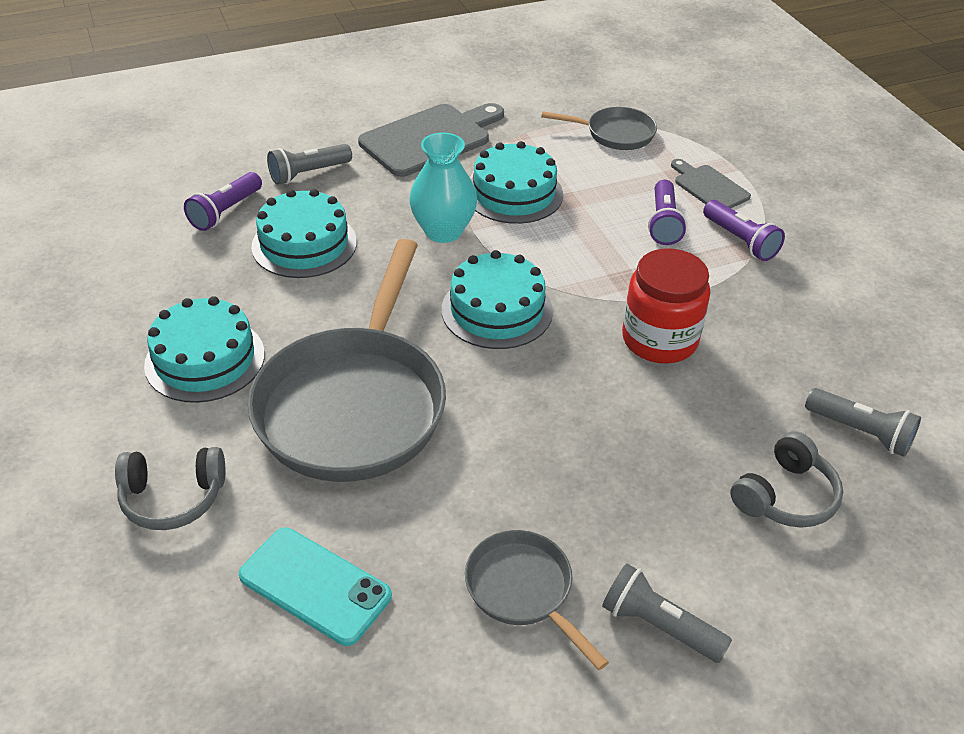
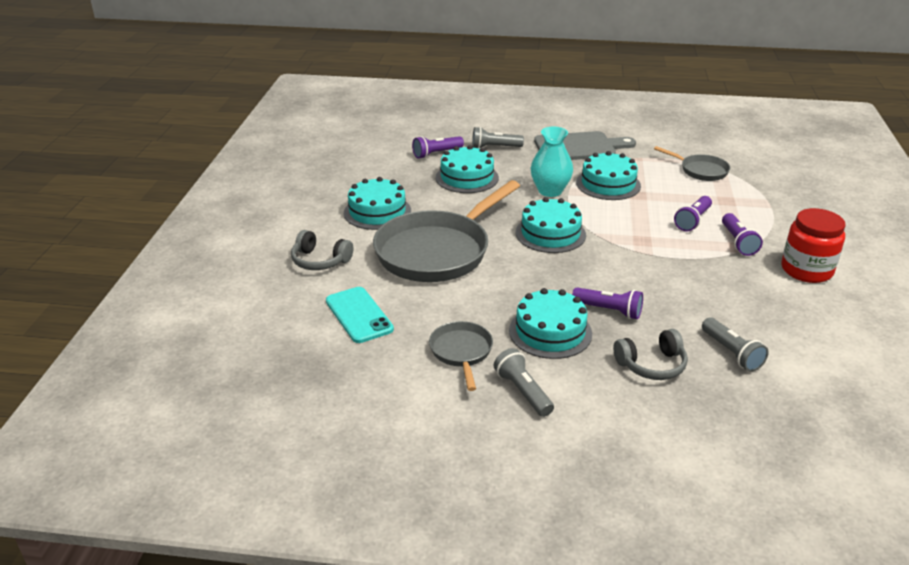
camera: 30 degrees right, 10 degrees down
(619, 494) = (550, 332): none -> turquoise cake
(659, 339) = (638, 273): red jar -> red jar (806, 270)
(668, 422) = (609, 310): none -> purple flashlight
(709, 187) = (741, 211): grey cutting board -> none

